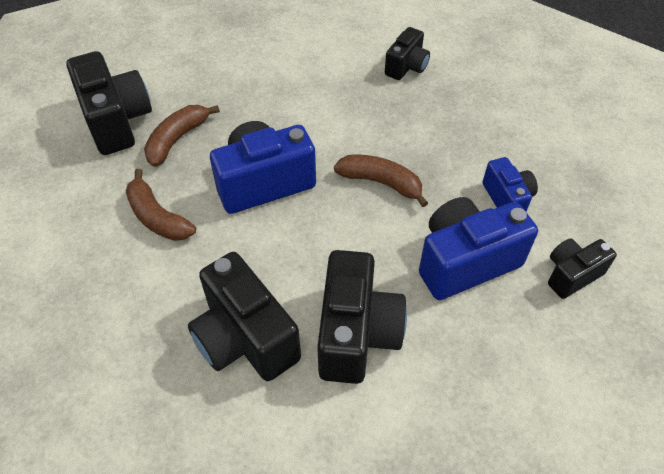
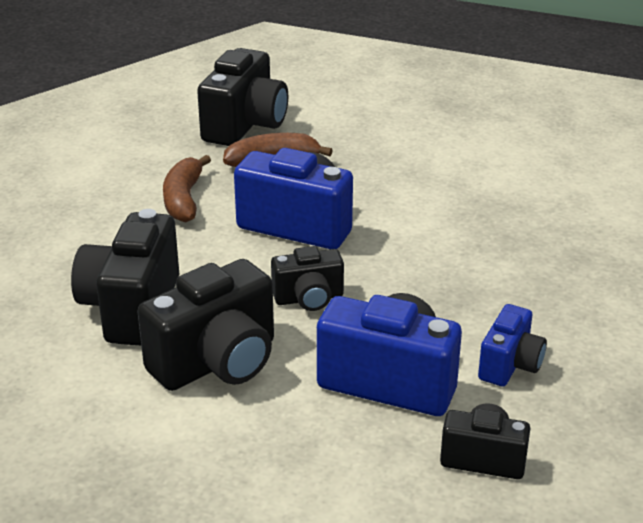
camera: 45 degrees right, 20 degrees down
(381, 183) = (401, 282): brown banana -> none
(406, 67) = (567, 216): black camera -> black camera (309, 298)

